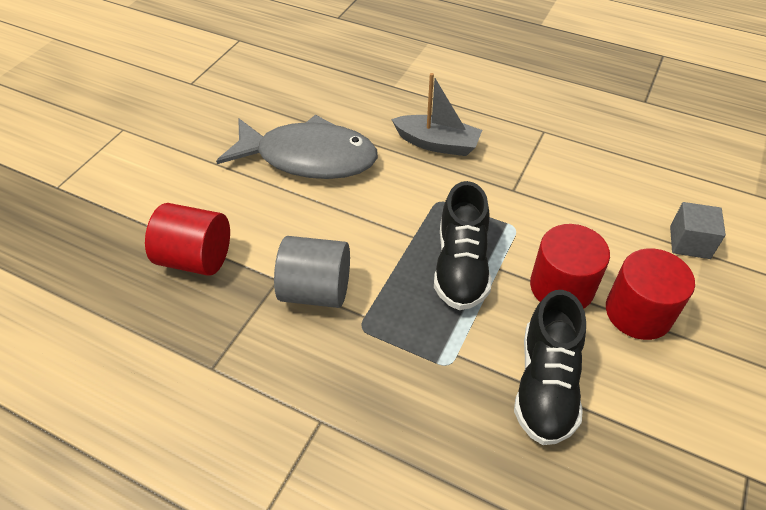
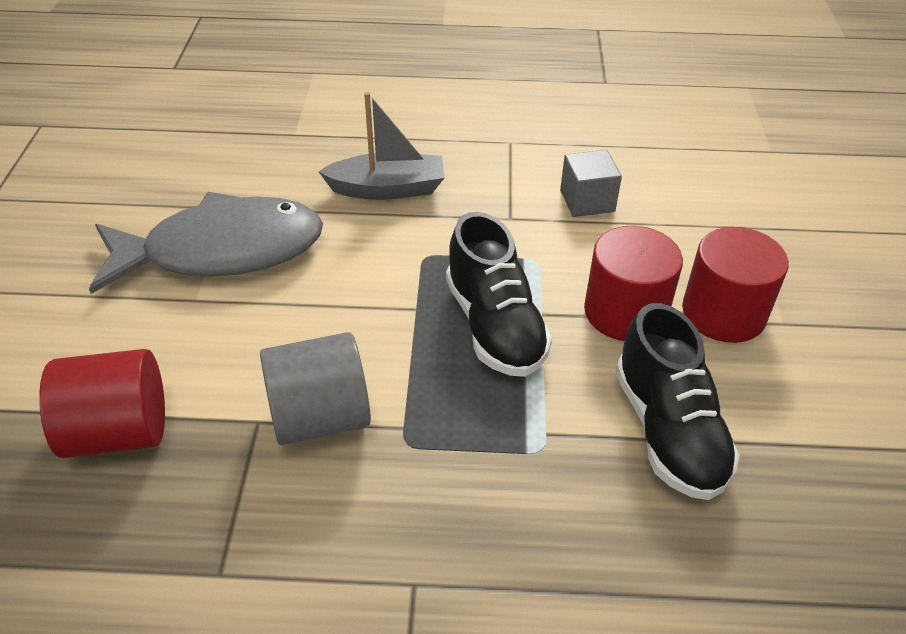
camera: 25 degrees left, 5 degrees down
(689, 242) = (734, 220): grey cube -> grey cube (587, 201)

